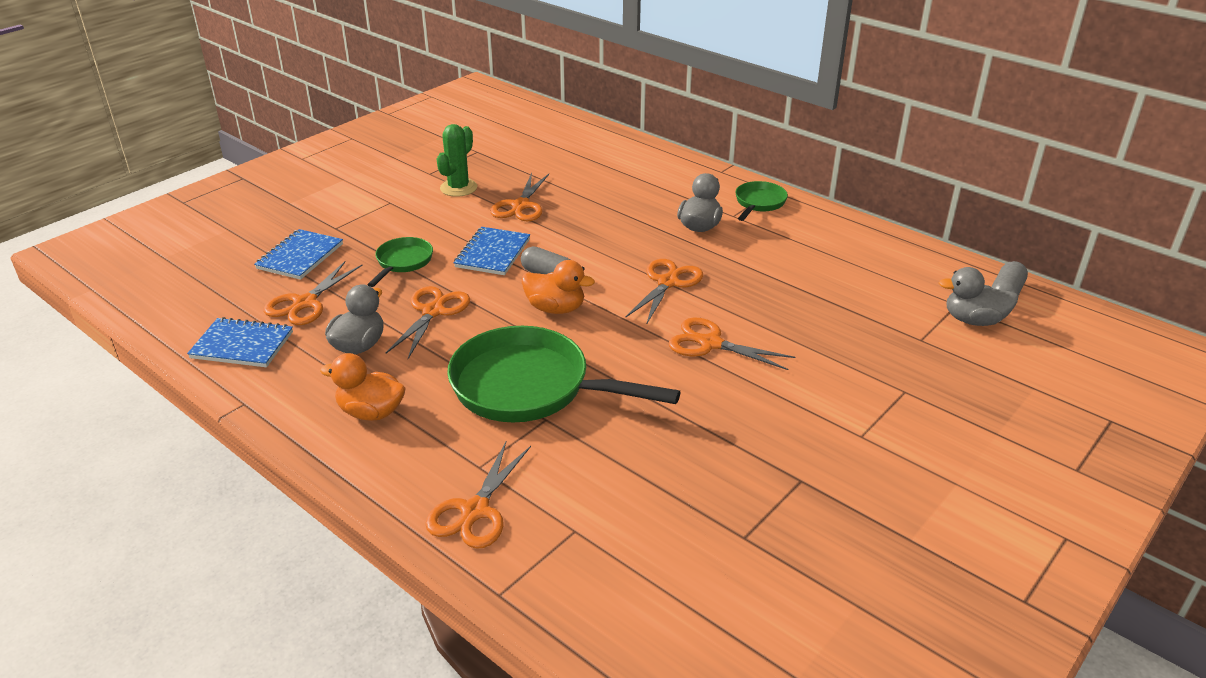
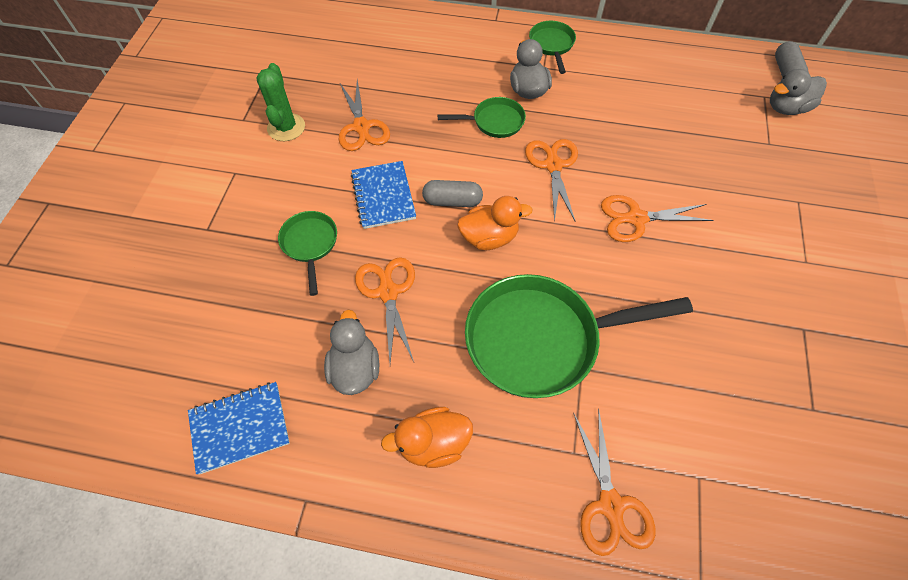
camera: 30 degrees left, 25 degrees up
(300, 256) = (202, 283): blue notebook -> none
(305, 303) = (257, 341): orange scissors -> none
(643, 237) = (494, 122): none -> green pan

